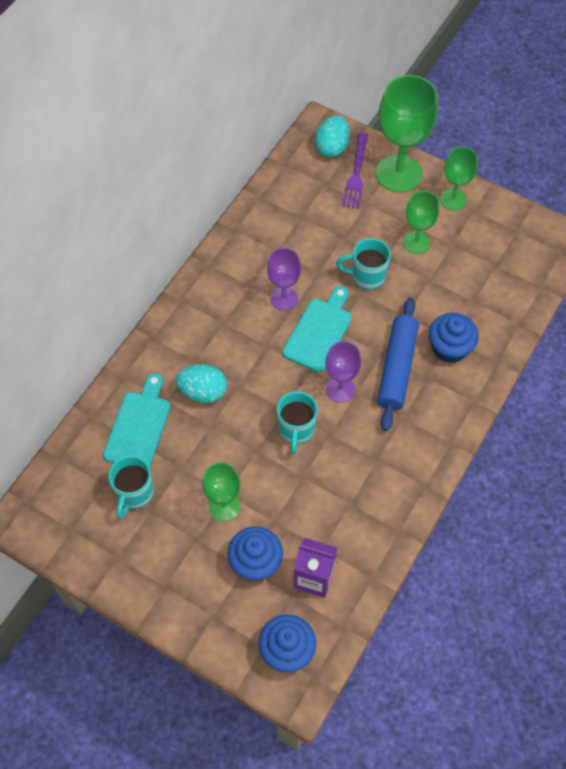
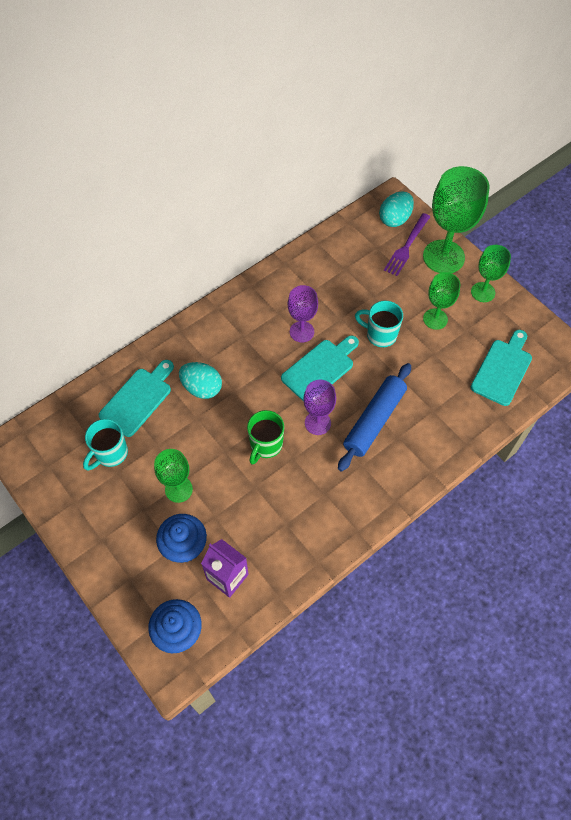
camera: 20 degrees right, 0 degrees up
(296, 430) = (265, 445): turquoise mug -> green mug
(449, 348) = (428, 418): blue cupcake -> none
(503, 274) = (502, 369): none -> turquoise cutting board

